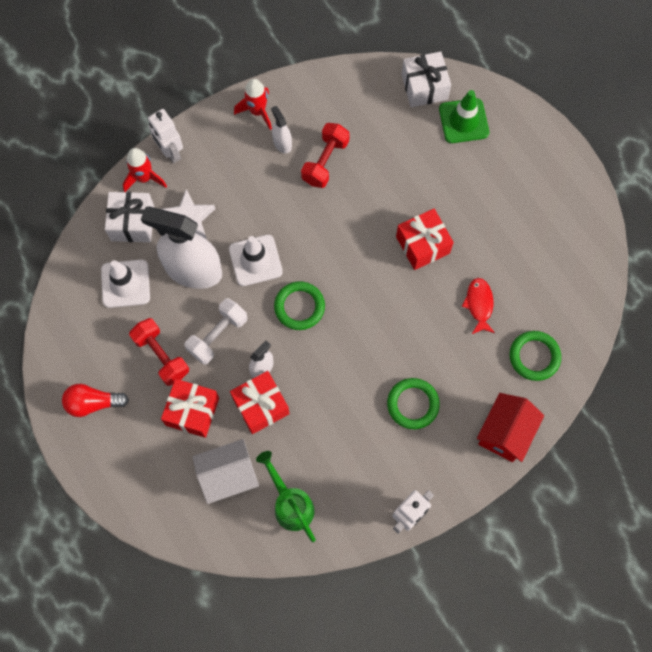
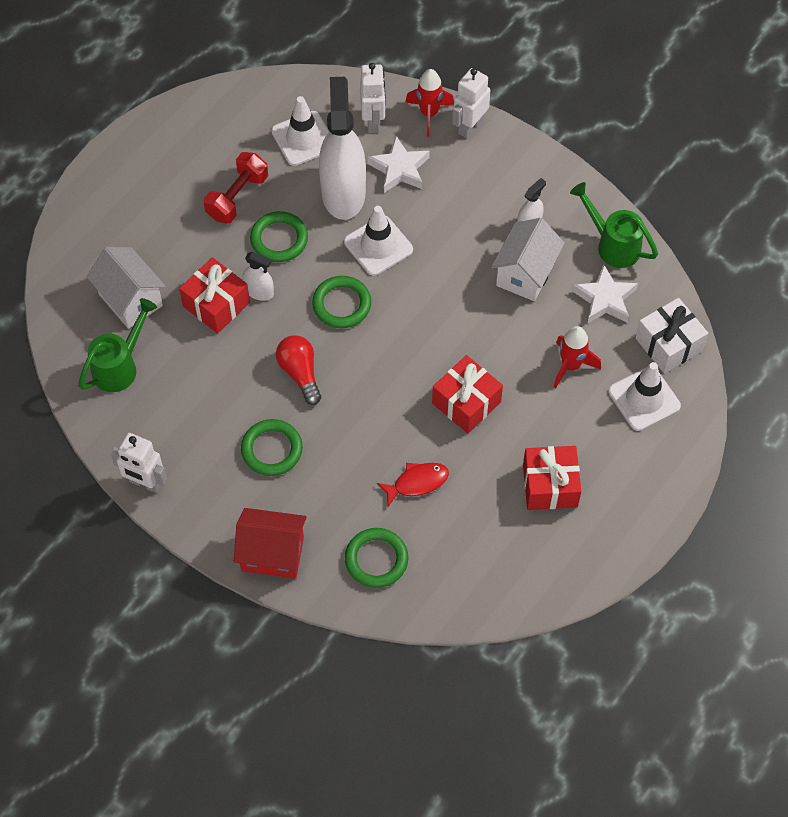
camera: 70 degrees right, 10 degrees down
(93, 403) = (165, 156): red light bulb -> red light bulb (300, 373)
(132, 223) = (373, 121): white gift -> white robot
(192, 411) = (187, 245): red gift -> red gift (550, 486)
(217, 335) = (279, 239): white dumbbell -> green ring
(257, 112) = (556, 189): red rocket -> red rocket (570, 366)
(323, 91) = (612, 244): none -> green watering can
(325, 162) = (525, 274): red dumbbell -> white house
(369, 115) = (604, 299): none -> white star
(463, 121) = (644, 399): green traffic cone -> white traffic cone

